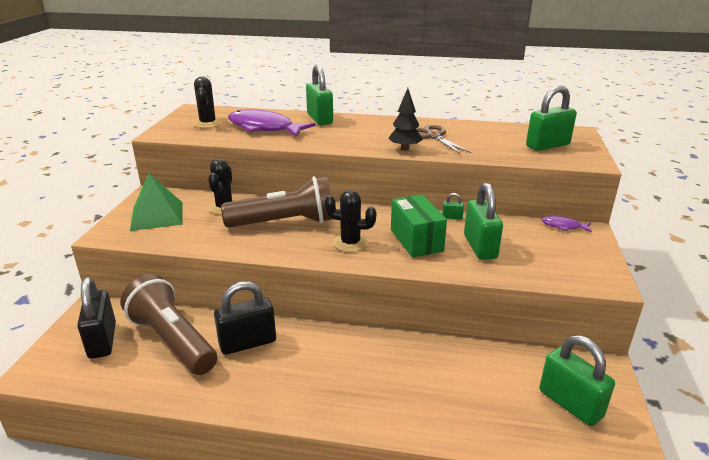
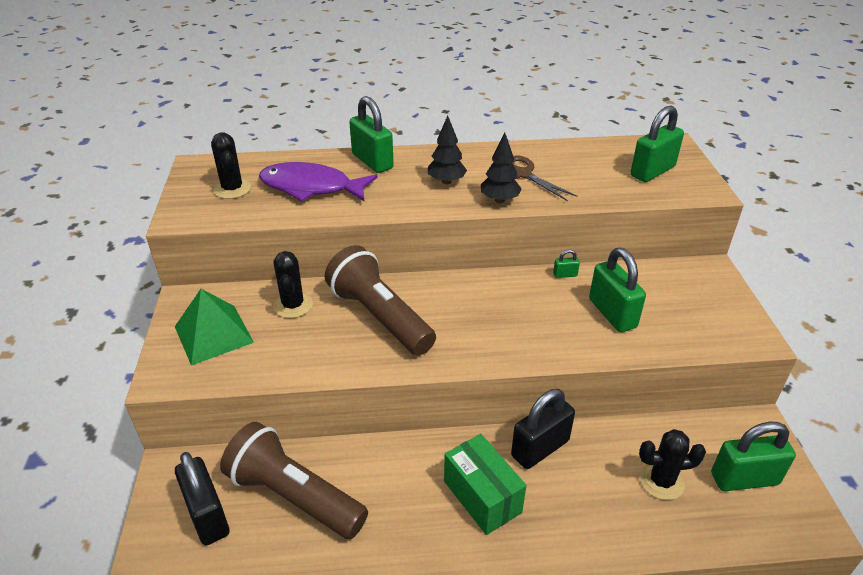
camera: 15 degrees left, 10 degrees up
(247, 343) = (384, 479): black padlock -> black padlock (540, 448)
(285, 223) = (379, 317): brown flashlight -> brown flashlight turned 105 degrees counterclockwise
(350, 243) = (470, 334): black cactus -> black cactus (661, 481)
(369, 135) = (446, 181): none -> black tree
(416, 240) = (541, 316): green box -> green box (482, 496)
(563, 226) = (685, 268): purple fish -> none
(570, 403) = (744, 479): green padlock -> green padlock turned 45 degrees counterclockwise

